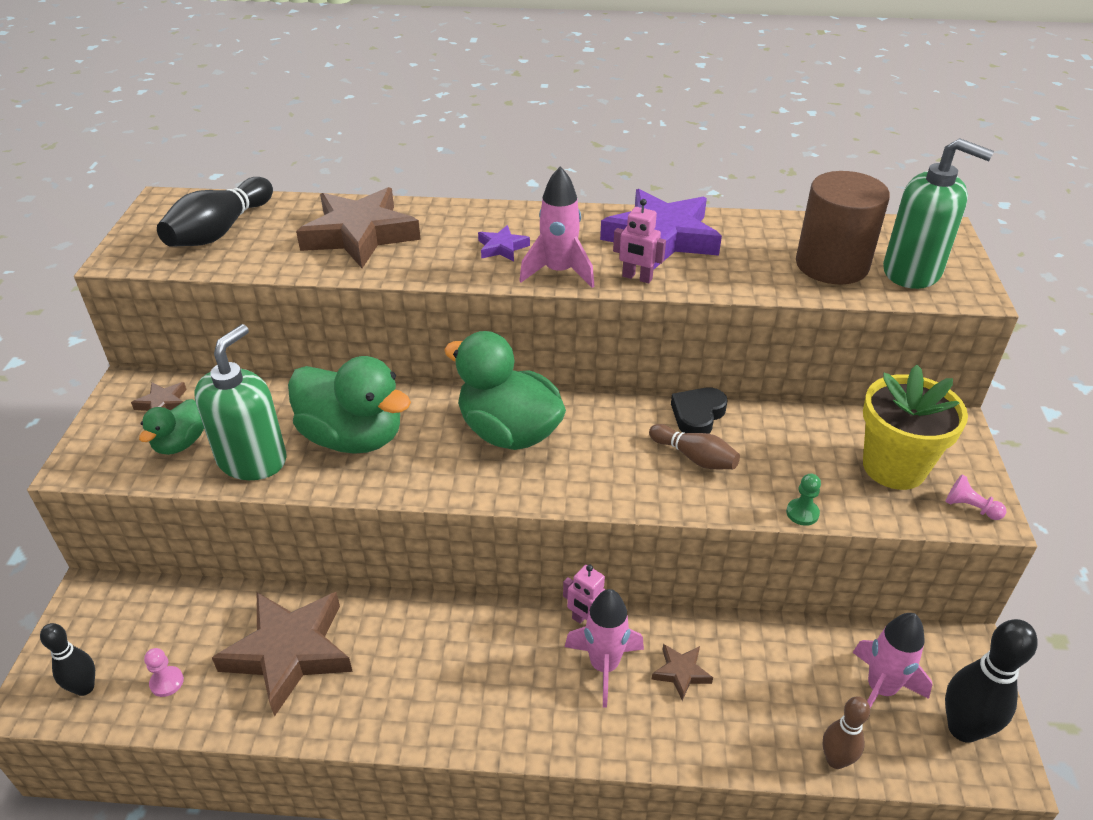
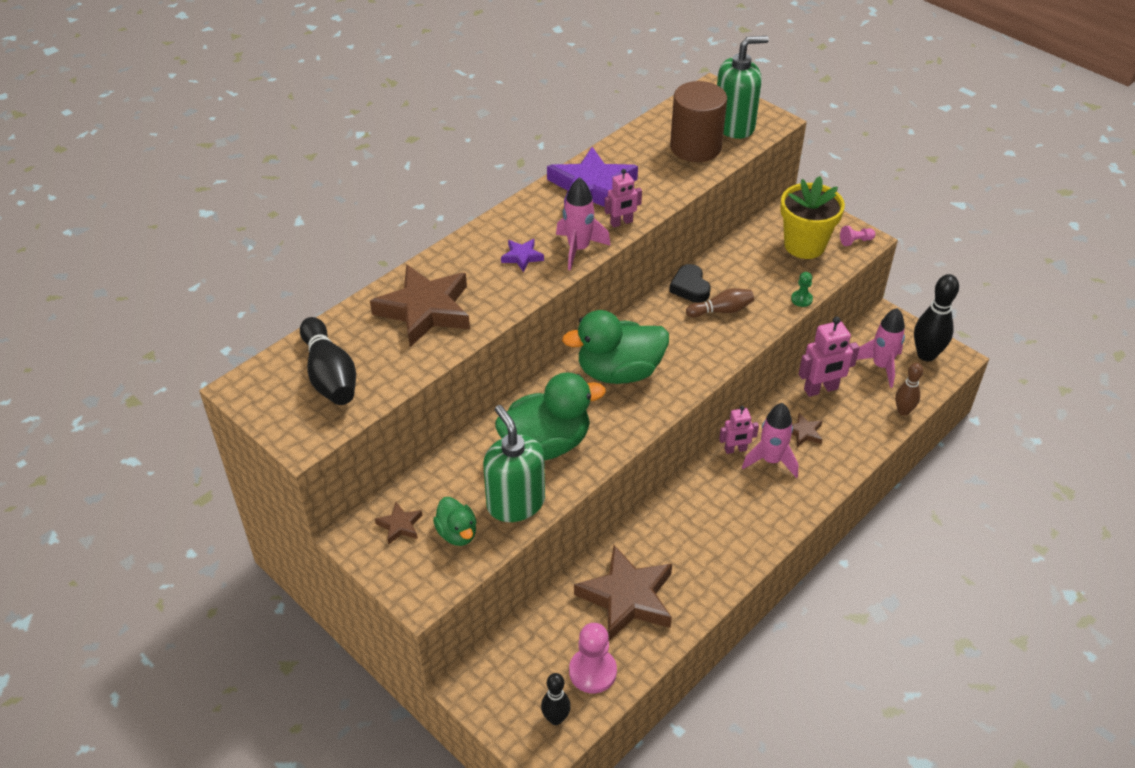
camera: 50 degrees left, 5 degrees up
(167, 682) = (592, 671): pink pawn -> pink pawn, size x1.91
(767, 649) = (821, 389): none -> pink robot

